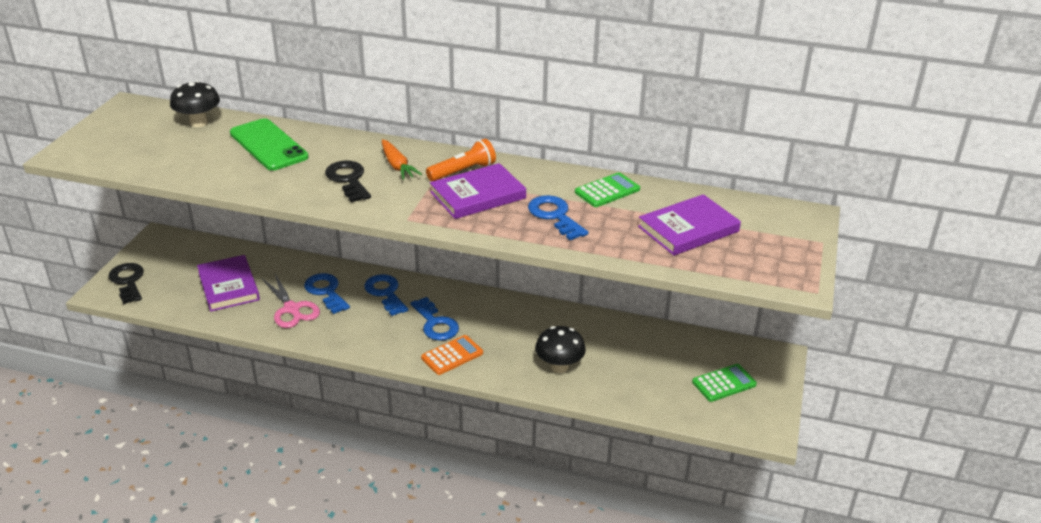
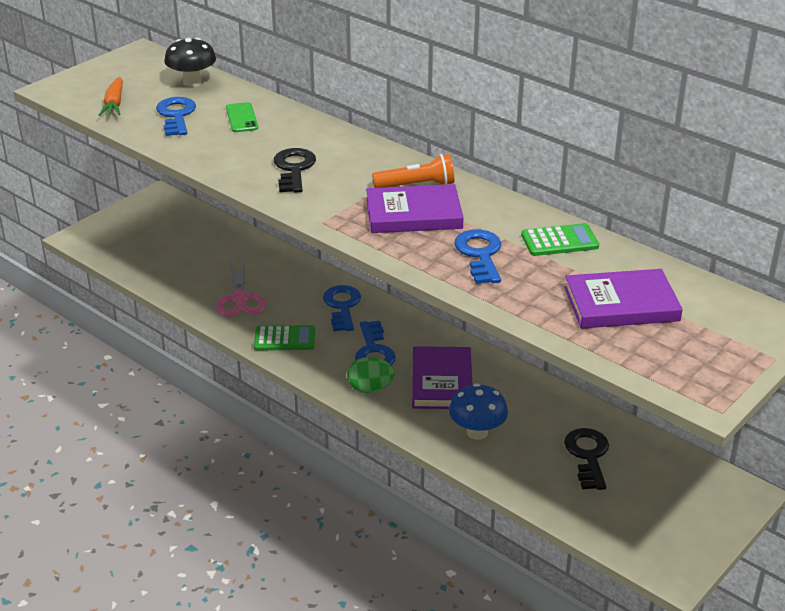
camera: 25 degrees right, 0 degrees up
(128, 281) = (106, 233): black key -> black key (588, 455)
(229, 286) = (194, 260): purple book -> purple book (442, 382)
(268, 145) = (242, 118): green phone -> green phone, size x0.55
(326, 291) = (283, 289): blue key -> blue key (176, 115)
(397, 166) = (353, 165): orange carrot -> orange carrot (114, 104)
(452, 355) = (370, 388): orange calculator -> green egg
(559, 366) = (477, 432): black mushroom -> blue mushroom
(724, 383) = (655, 504): green calculator -> green calculator (285, 339)

